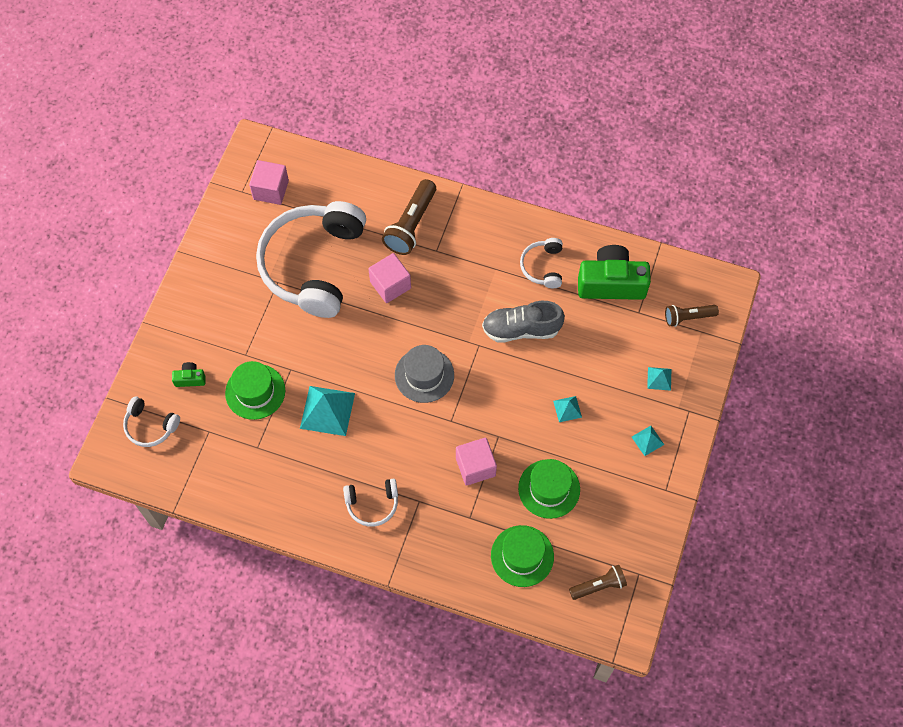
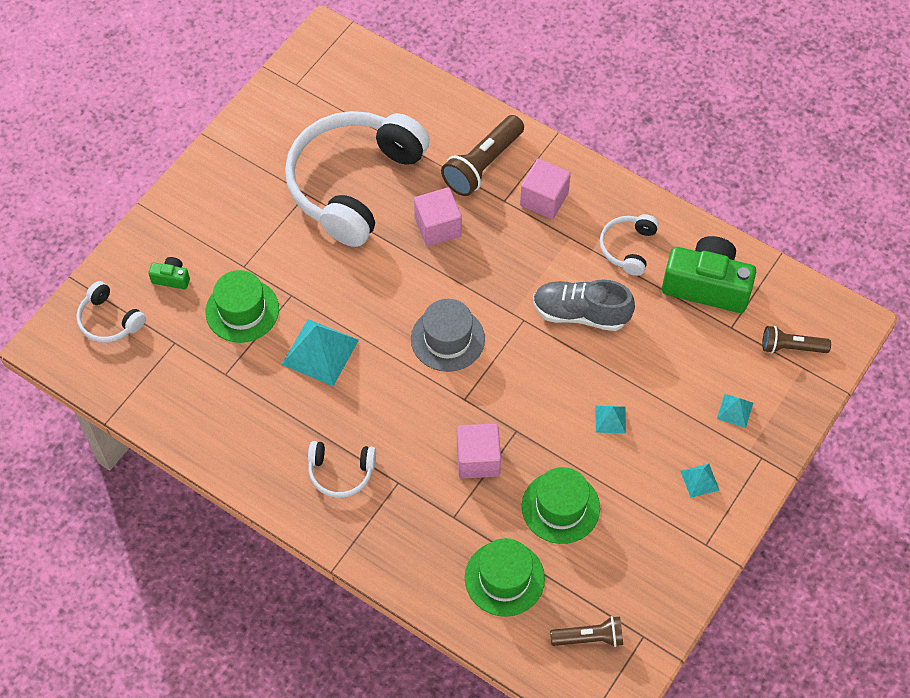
camera: 15 degrees right, 5 degrees down
(271, 190) = (329, 90): pink cube -> pink cube (544, 199)

